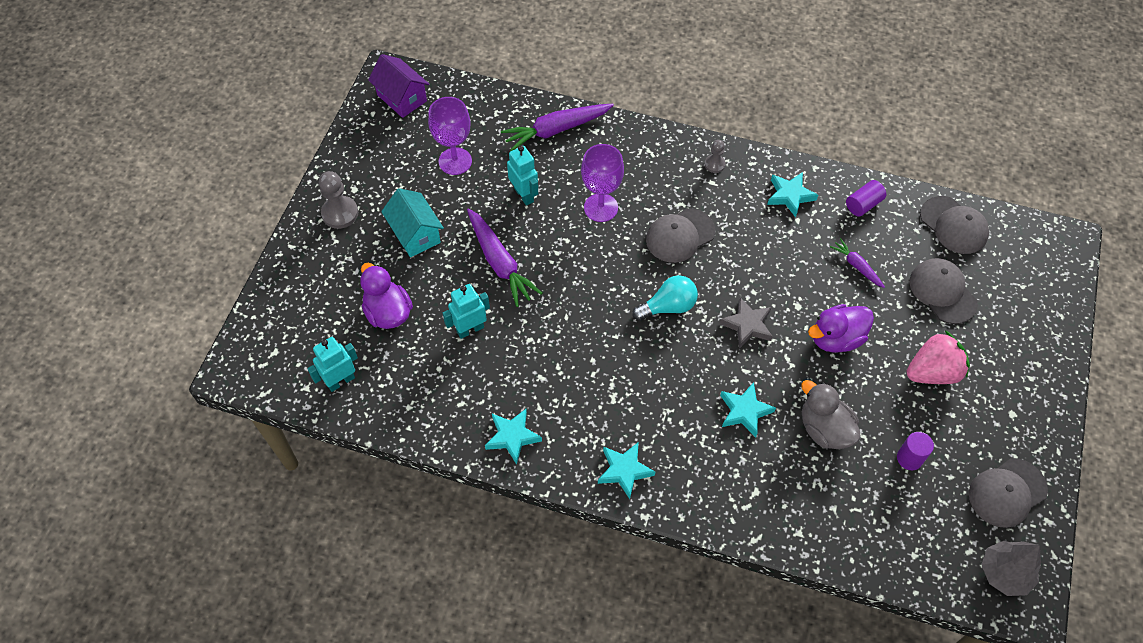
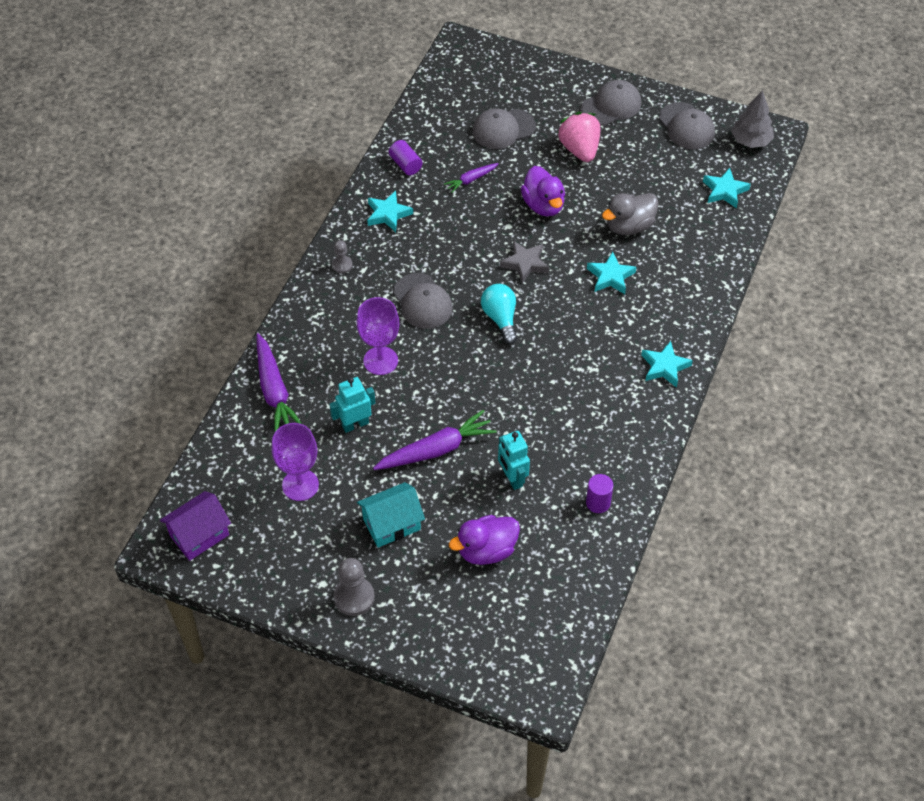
camera: 85 degrees left, 5 degrees down
(340, 381) = (563, 593): turquoise robot -> none
(512, 437) = (629, 449): turquoise star -> turquoise star (724, 191)
(909, 458) = (656, 178): purple cylinder -> purple cylinder (598, 503)
(954, 225) = (436, 109): grey cap -> grey cap (611, 106)

